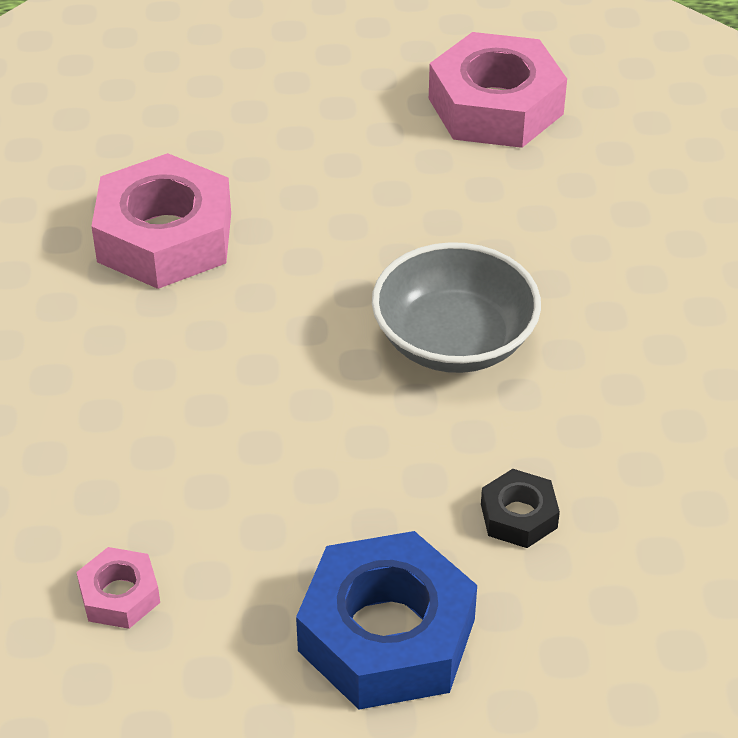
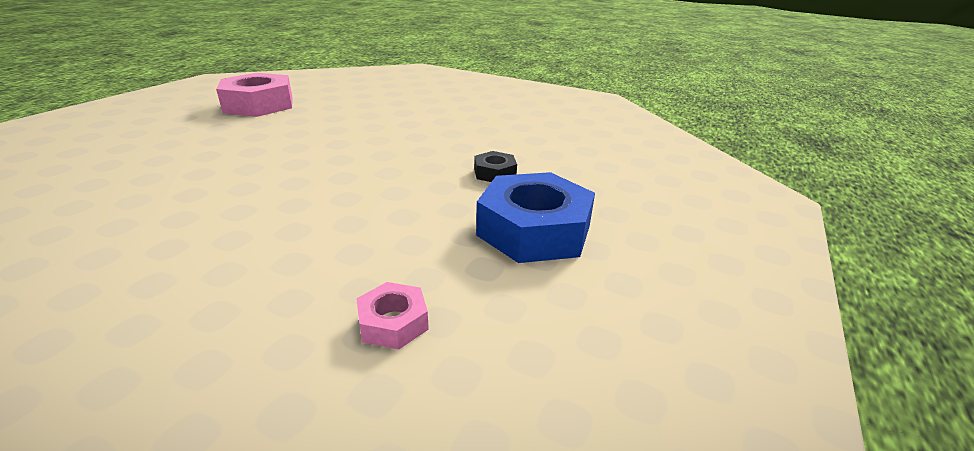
camera: 60 degrees left, 15 degrees down
(165, 237) = (141, 198): pink nut -> none
(454, 340) = (369, 153): grey bowl -> none

